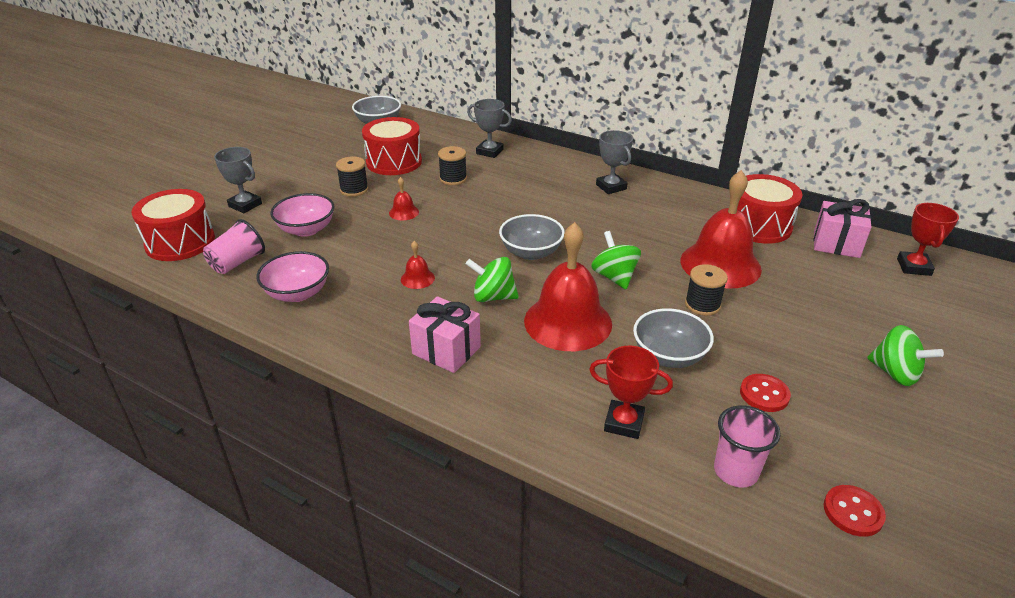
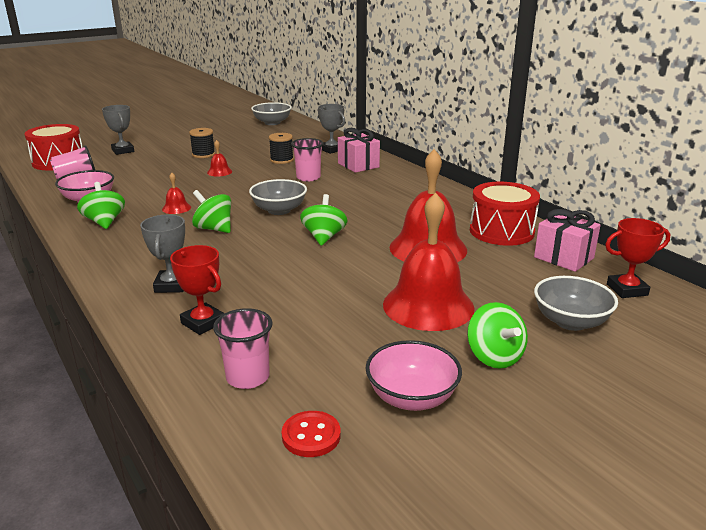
camera: 25 degrees right, 10 degrees down
(306, 229) = (142, 169): pink bowl -> pink bowl (411, 397)
(359, 322) = (104, 222): none -> green spinning top
(394, 162) = (252, 144): red drum -> none
(446, 350) = (138, 250): pink gift -> pink gift (358, 165)
(510, 198) = (308, 177): none -> pink cup
(568, 322) = (248, 255): red bell -> red bell (428, 305)
(611, 187) = (401, 185): grey trophy -> grey trophy (171, 285)
(669, 356) = (298, 293): grey bowl -> grey bowl (570, 322)
(702, 305) = (374, 269): black spool -> none
(764, 394) = (345, 337): red button -> none
(913, 267) = (627, 290): red trophy -> red trophy turned 45 degrees clockwise

